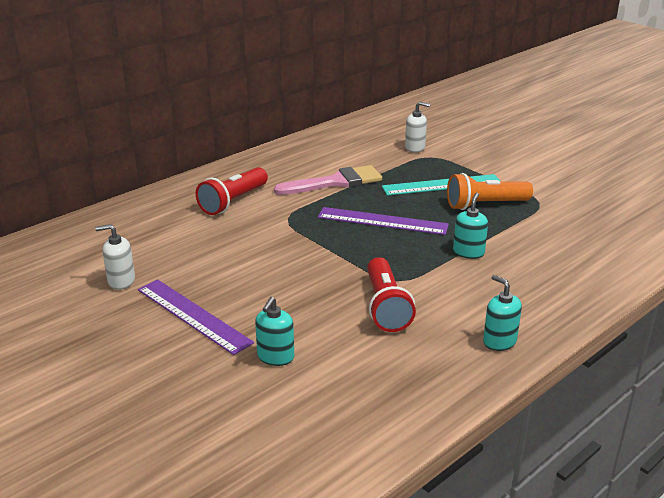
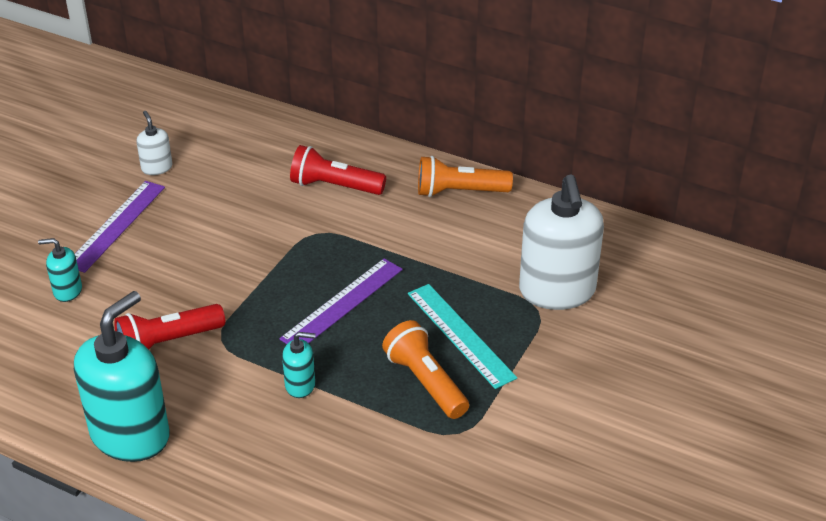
camera: 70 degrees right, 10 degrees up
(284, 158) = (459, 192): none -> orange flashlight
(335, 182) = (419, 246): pink brush -> none
(382, 221) = (342, 303): purple ruler -> purple ruler turned 45 degrees clockwise
(415, 148) = (557, 291): white soap dispenser -> white soap dispenser, size x2.19
(499, 341) = (130, 435): turquoise soap dispenser -> turquoise soap dispenser, size x2.19

